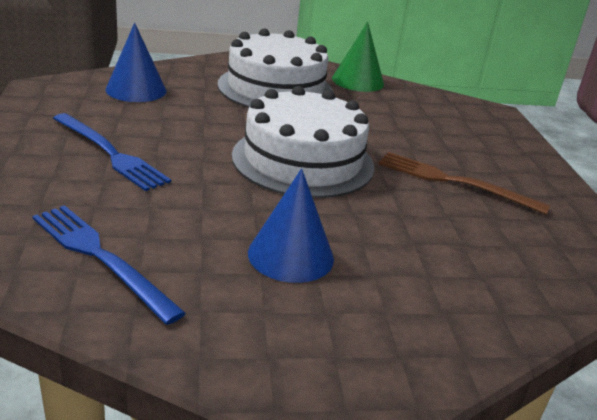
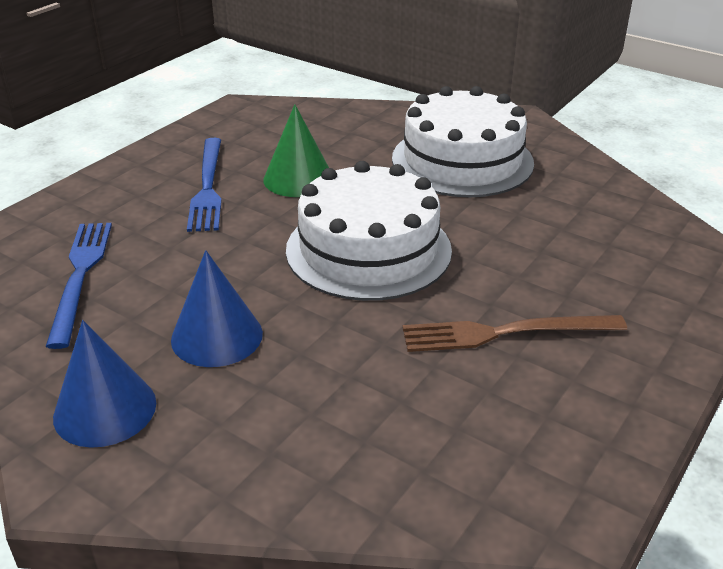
camera: 45 degrees right, 5 degrees up
(136, 90) = (315, 128): blue cone -> blue cone (105, 409)
(358, 81) = (582, 175): green cone -> green cone (298, 179)
(454, 182) = (505, 333): brown fork -> brown fork turned 75 degrees counterclockwise

